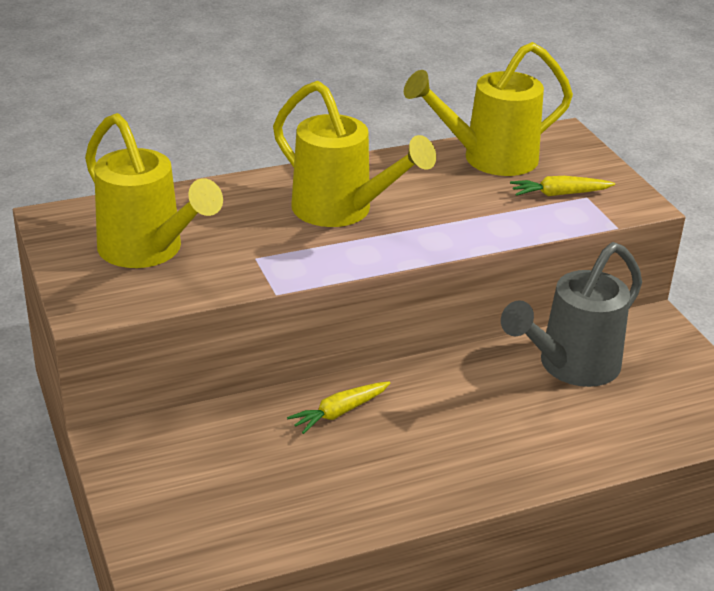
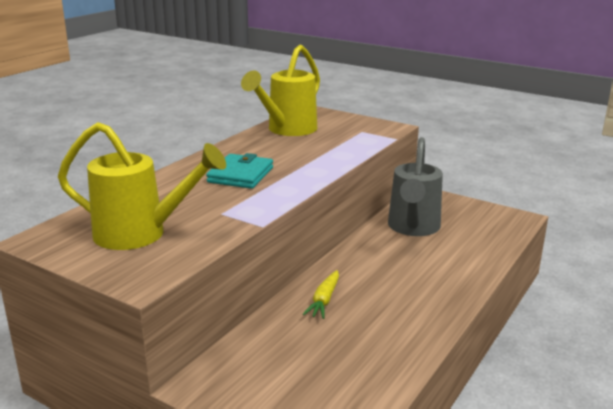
camera: 35 degrees left, 10 degrees down
(342, 211) = (240, 175): yellow watering can -> turquoise wallet
(559, 194) = (347, 134): yellow carrot -> none

